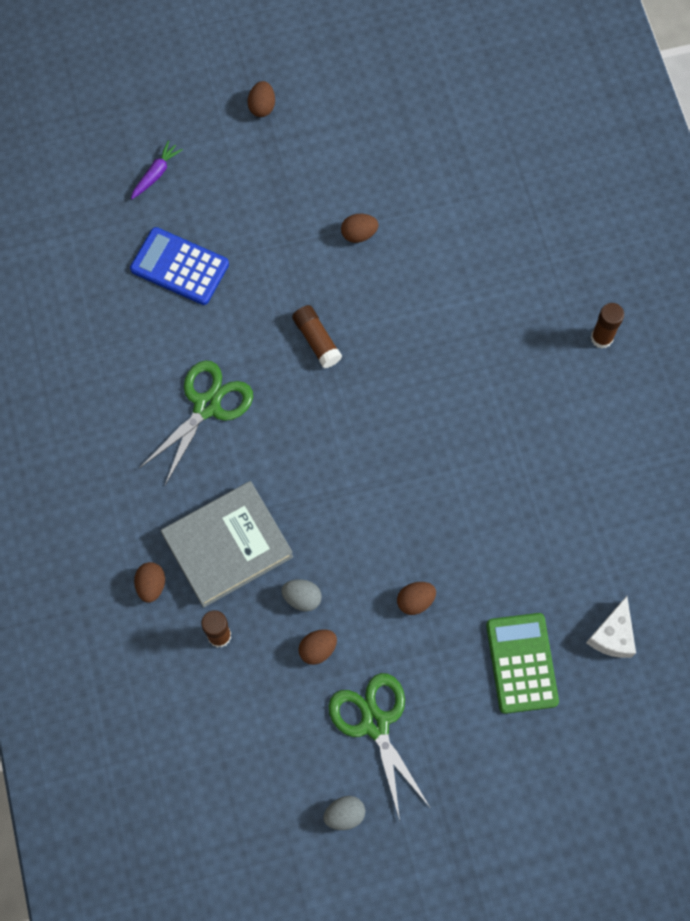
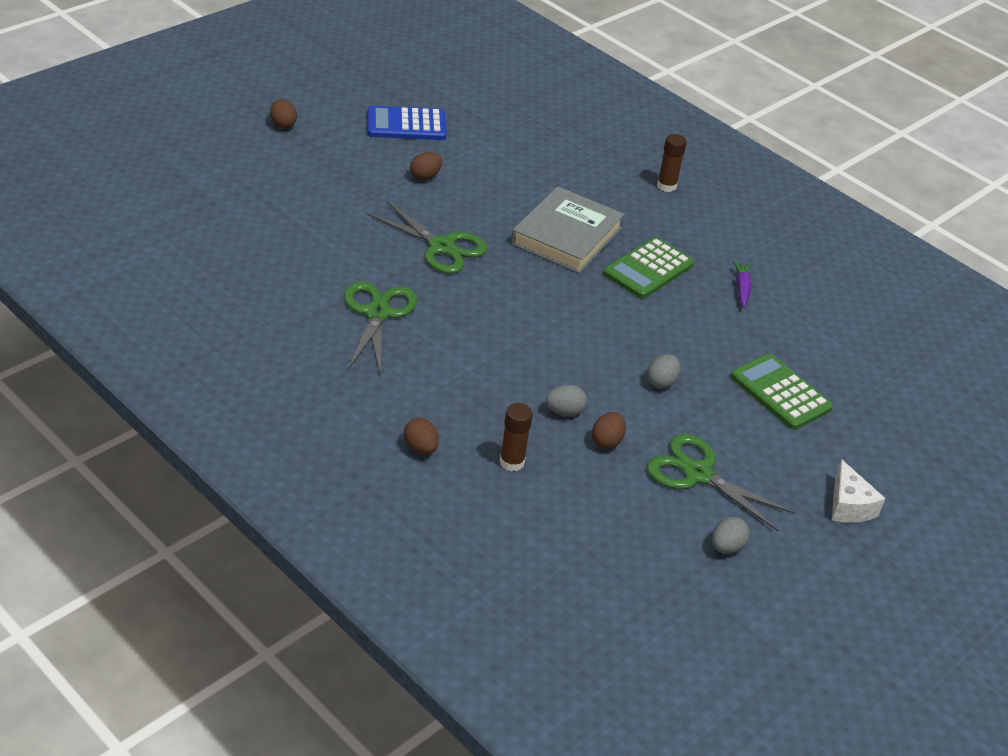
camera: 35 degrees left, 30 degrees down
(156, 174) = (218, 183): purple carrot -> purple carrot (742, 288)
(179, 267) = (283, 234): blue calculator -> blue calculator (406, 125)
(227, 546) = (470, 398): grey book -> grey book (566, 236)
(317, 340) = (441, 247): brown glue stick -> green scissors
(415, 601) = (661, 382): brown egg -> grey egg
(501, 450) = (648, 269): none -> green calculator
(612, 635) = (832, 352): white cheese -> white cheese (849, 506)

